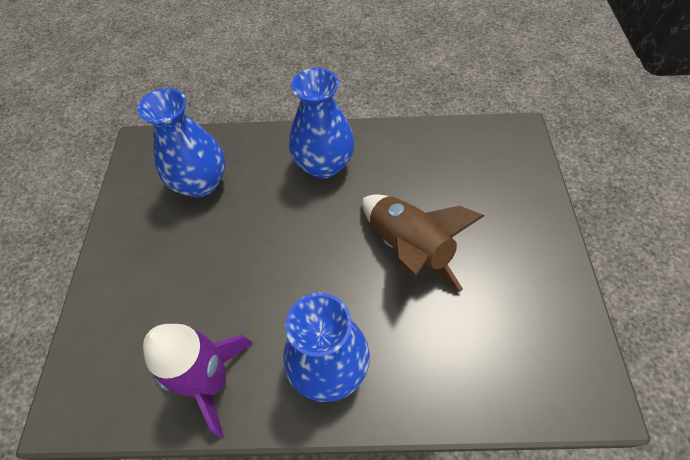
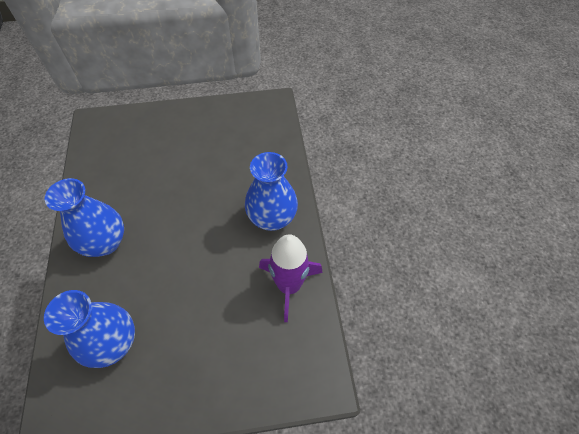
camera: 100 degrees left, 0 degrees up
(408, 248) = (187, 181): brown rocket -> none

